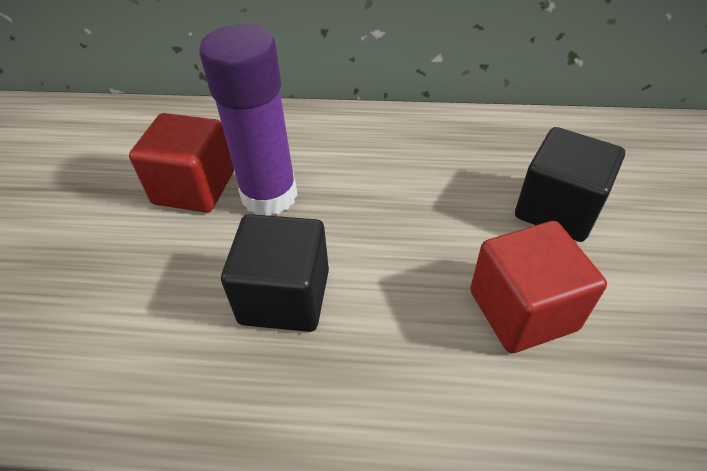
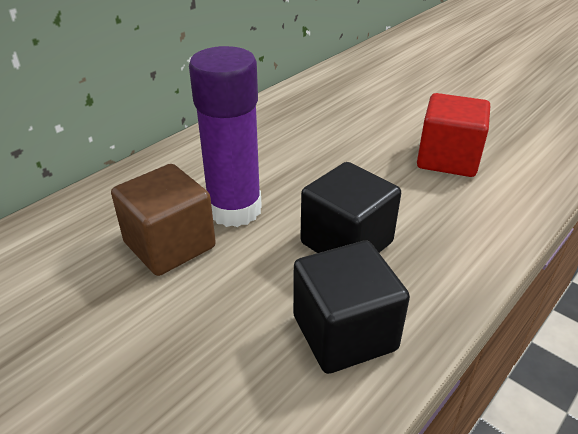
camera: 55 degrees left, 10 degrees down
(194, 187) = (169, 245): red cube -> brown cube
(557, 209) = (387, 112): black cube -> black cube (344, 333)

